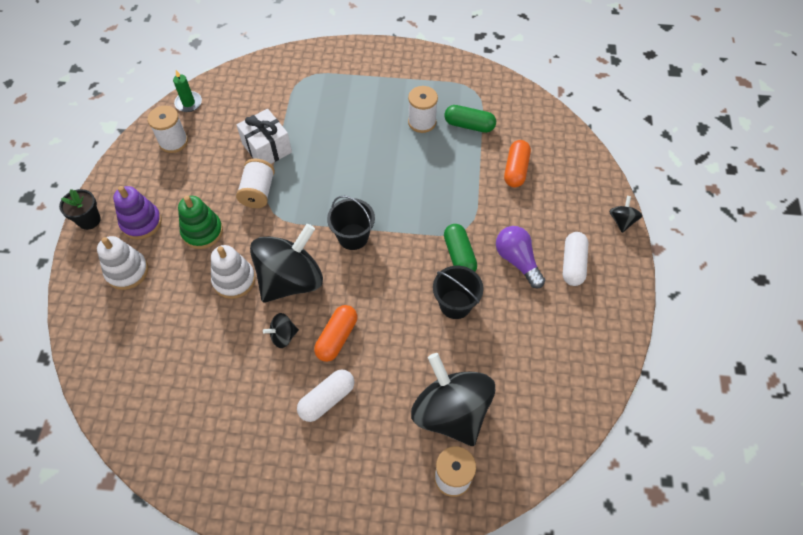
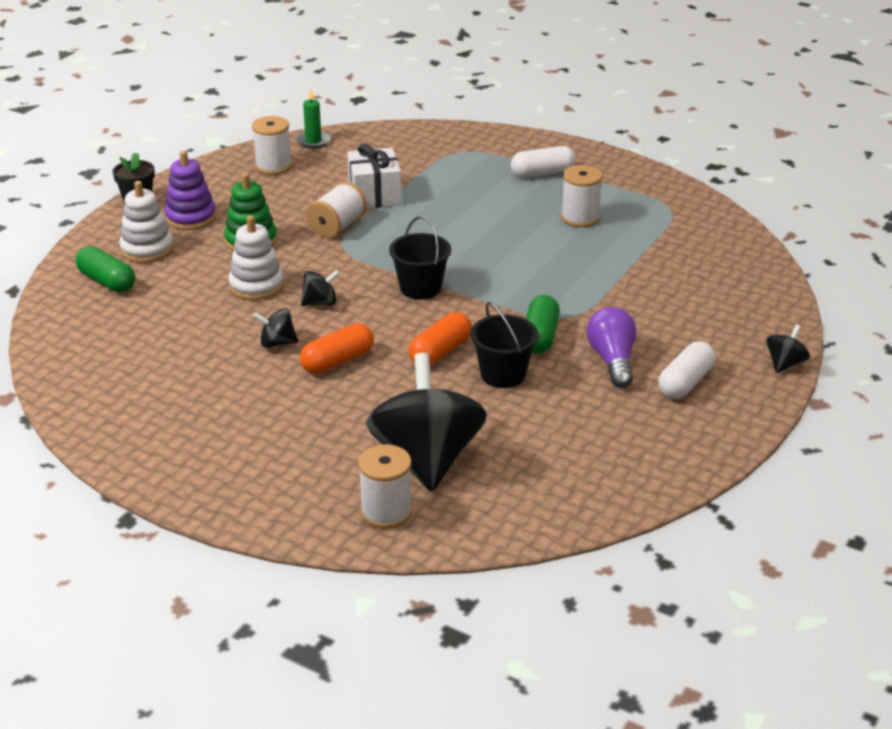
camera: 25 degrees right, 25 degrees down
(291, 280) = (320, 303): black spinning top -> black spinning top, size x0.42
(327, 399) = (287, 405): white capsule -> white capsule (542, 173)
(469, 125) = (639, 234): green capsule -> green capsule (107, 281)
(516, 170) = (672, 285): orange capsule -> orange capsule (440, 352)

